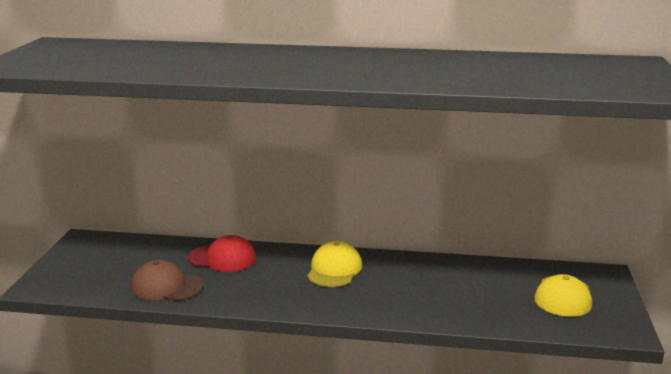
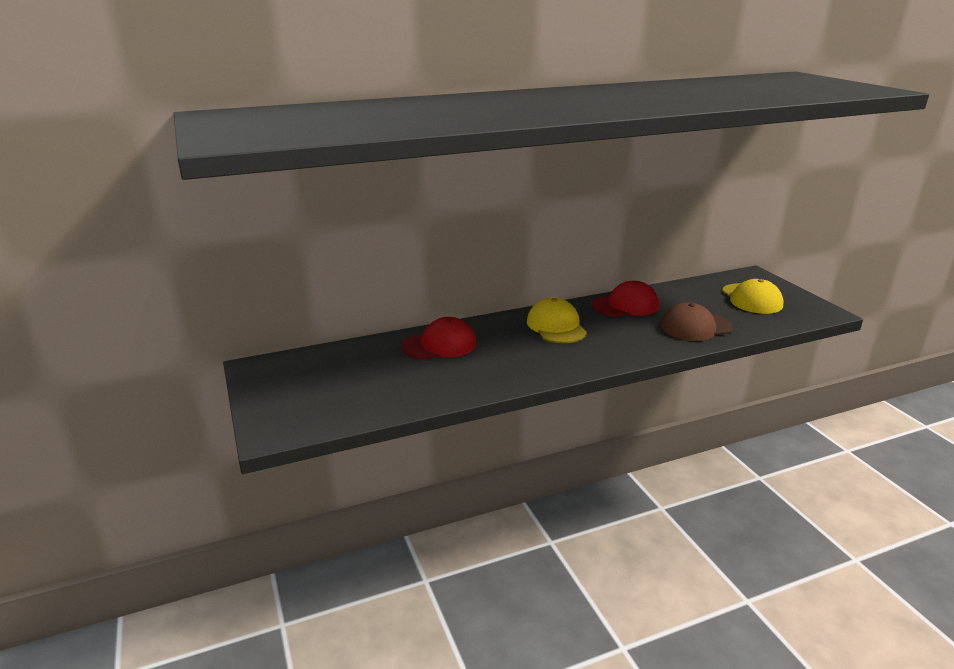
camera: 30 degrees left, 5 degrees up
(166, 286) = (421, 387): brown cap -> brown cap (695, 327)
(424, 268) = (625, 305): none -> red cap

